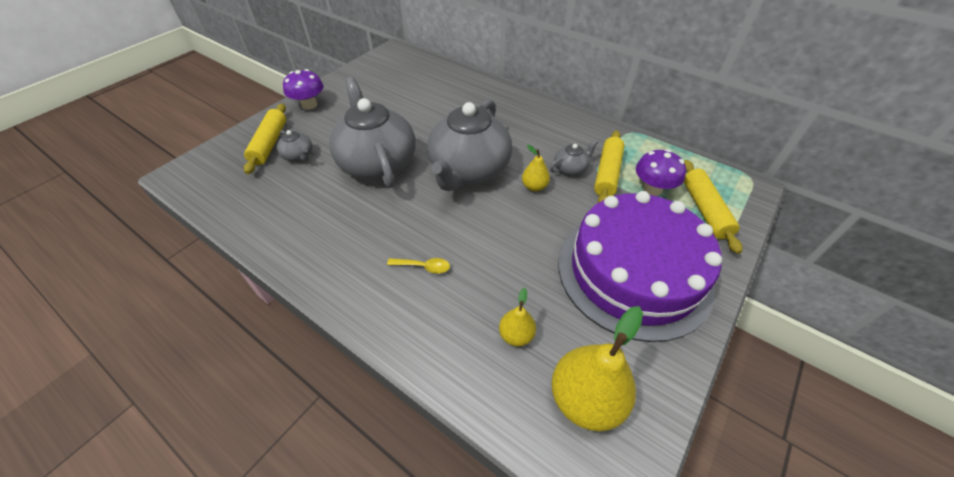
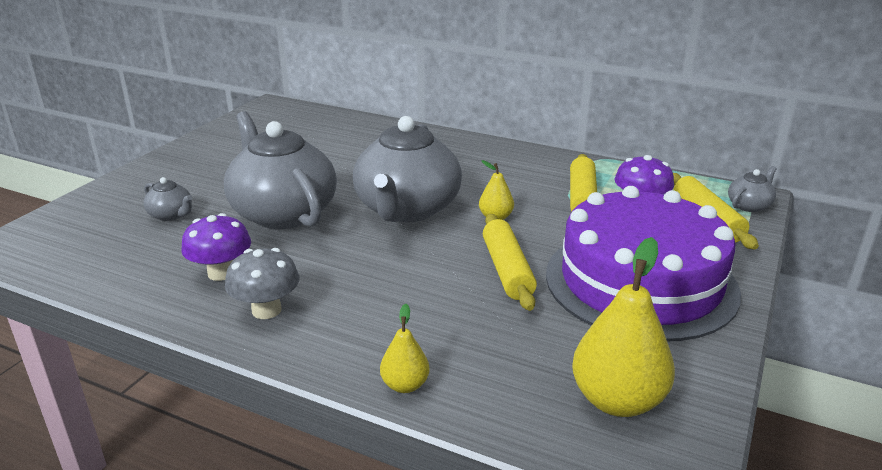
camera: 10 degrees left, 20 degrees down
(270, 144) = (126, 206): yellow rolling pin -> yellow rolling pin (507, 270)
(309, 105) = (170, 165): purple mushroom -> purple mushroom (221, 273)
(343, 261) = (266, 310): none -> grey mushroom
(423, 267) = (376, 304): yellow spoon -> none
(516, 335) = (514, 354): yellow pear -> yellow pear (405, 385)
(570, 168) = (535, 197): grey teapot -> grey teapot (749, 205)

